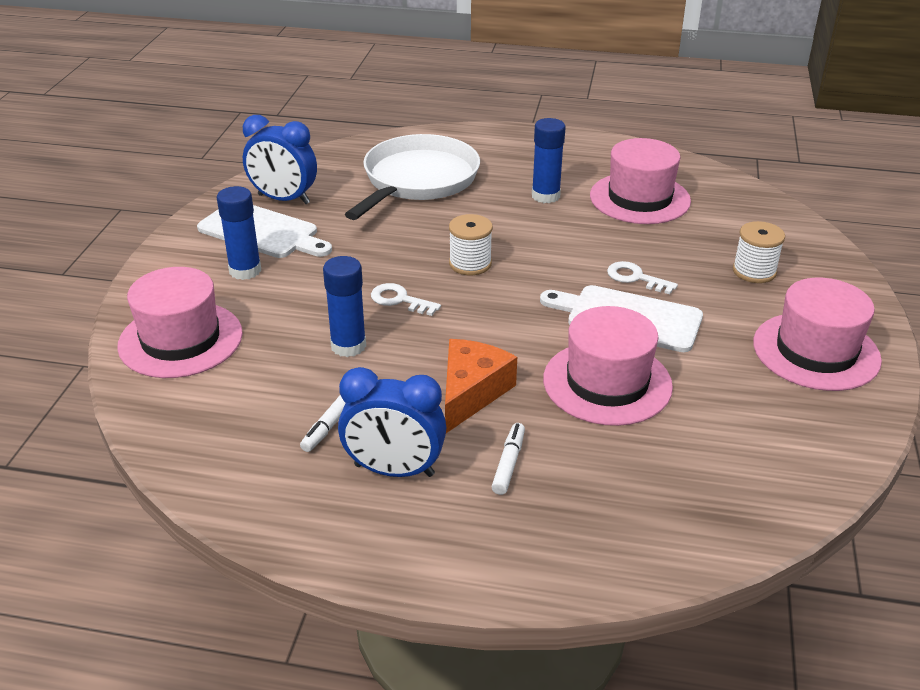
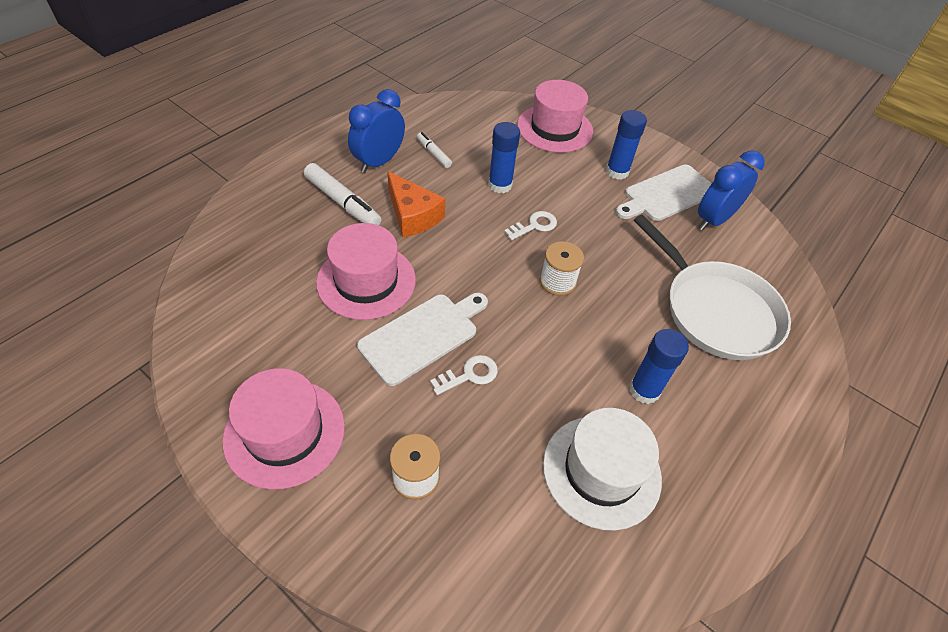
camera: 115 degrees right, 15 degrees up
(509, 463) = (342, 203): white marker -> white marker, size x1.78
(640, 198) = (601, 471): pink hat -> white hat

